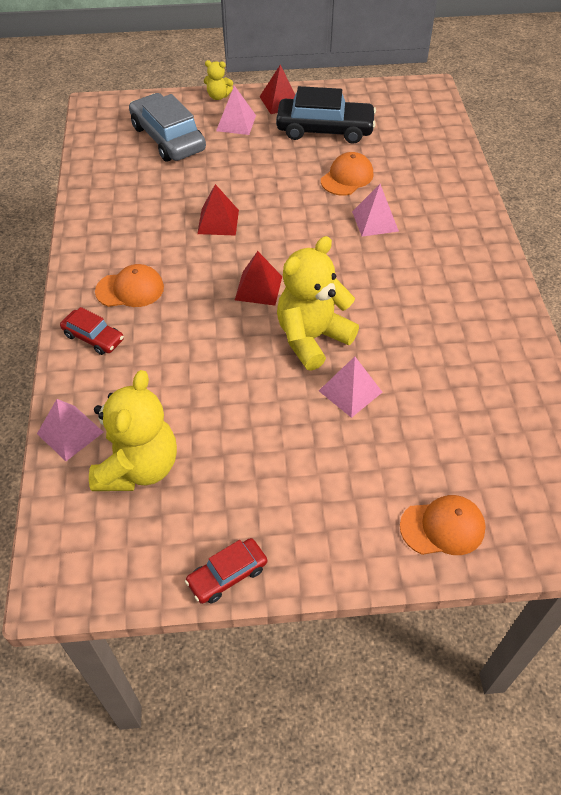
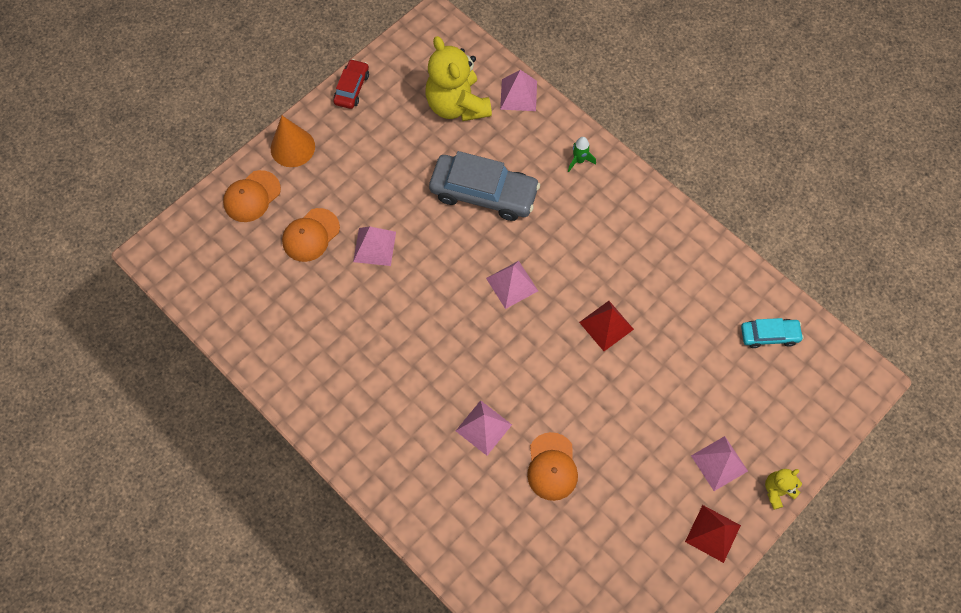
camera: 140 degrees right, 15 degrees up
(93, 337) = (579, 160): red car -> green rocket
(118, 154) = (769, 335): none -> turquoise car
(130, 289) = (599, 213): orange cap -> orange cap (311, 235)
(168, 138) = (753, 390): grey car -> grey car (483, 193)
(258, 288) = (512, 284): red pyramid -> pink pyramid
(312, 338) = (435, 269): yellow teddy bear -> none
(325, 130) = (631, 522): black car -> none
(355, 552) = (292, 147): none -> orange cone

